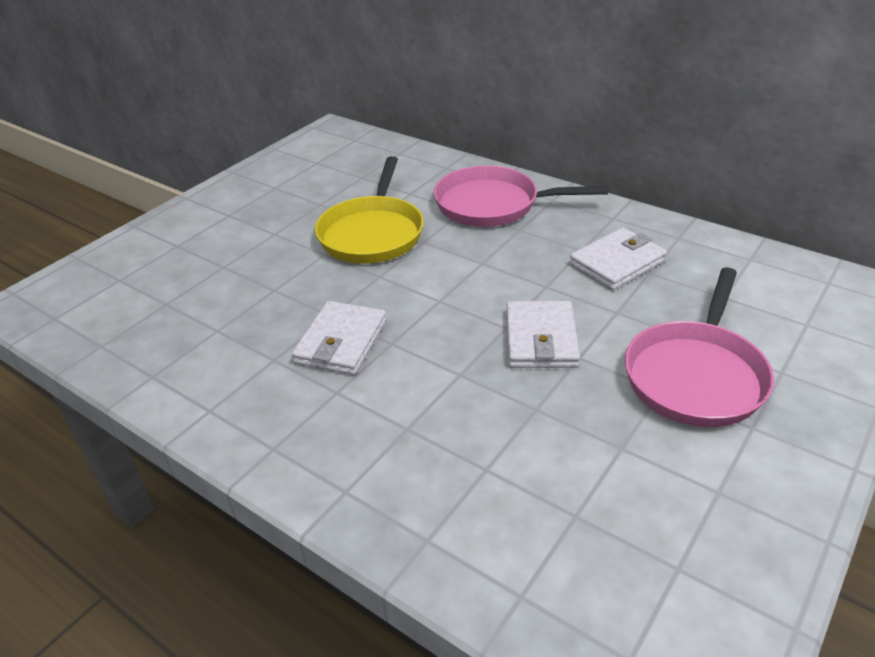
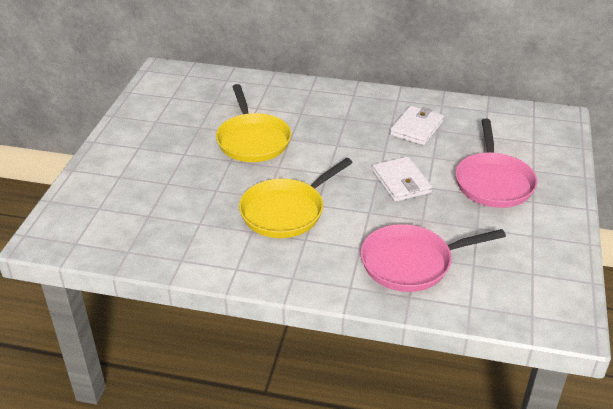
camera: 25 degrees left, 0 degrees up
(341, 342) = (286, 211): white wallet -> yellow pan
(493, 205) = (318, 105): pink pan -> pink pan (411, 263)

